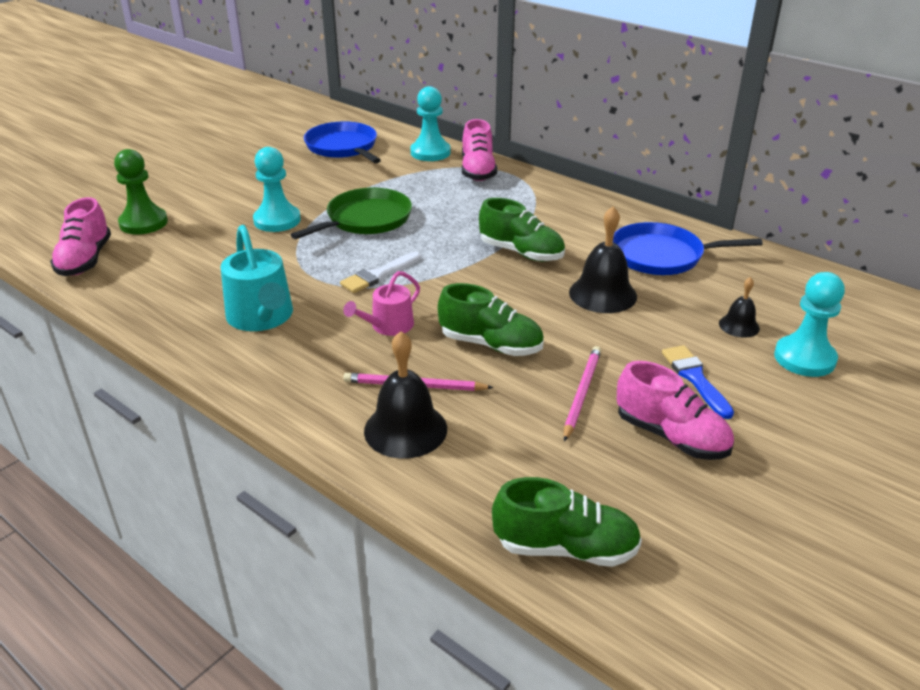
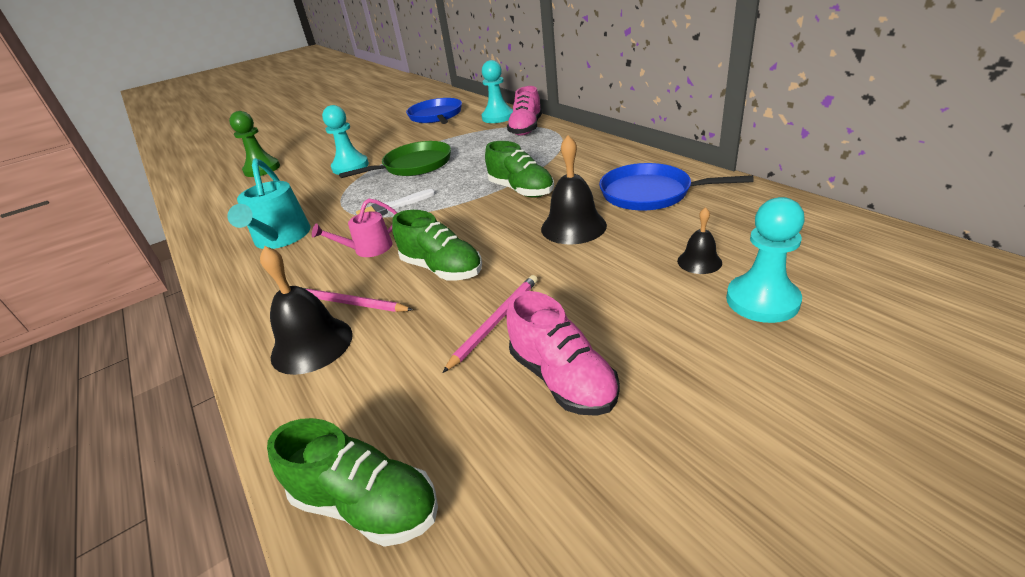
camera: 20 degrees right, 0 degrees up
(85, 260) = (204, 194): pink shoe -> none
(695, 378) = (623, 315): blue brush -> none

